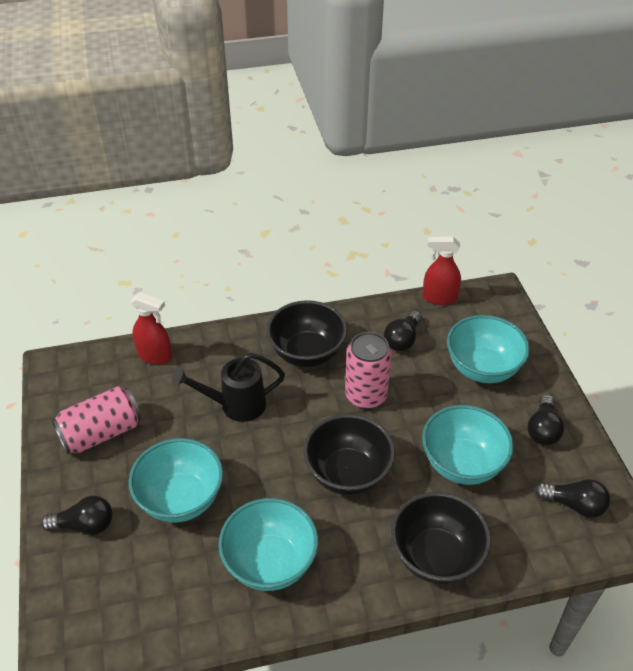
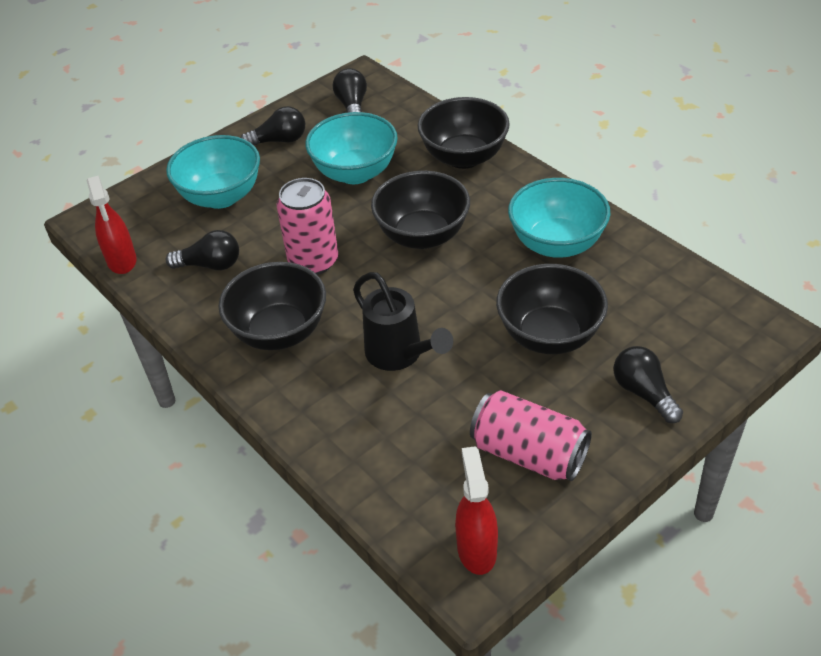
camera: 115 degrees left, 0 degrees up
(155, 356) = (376, 475): red spray bottle -> red spray bottle (476, 549)
(181, 499) = (549, 335): turquoise bowl -> black bowl

